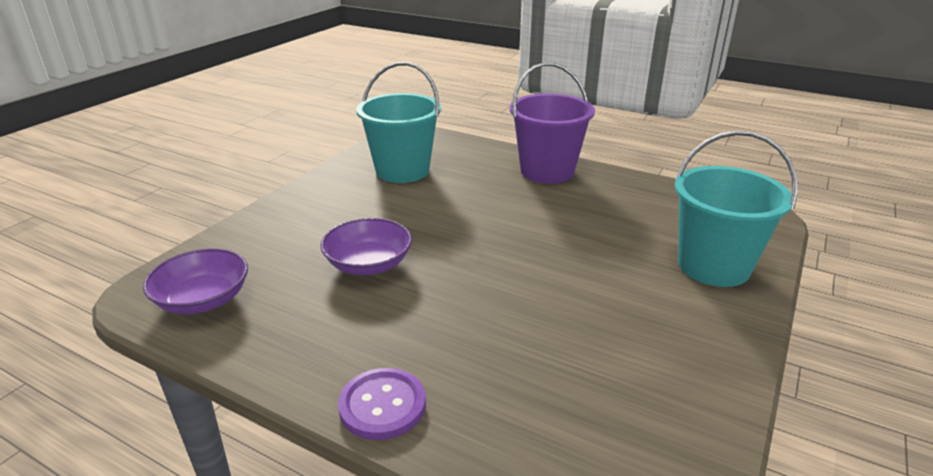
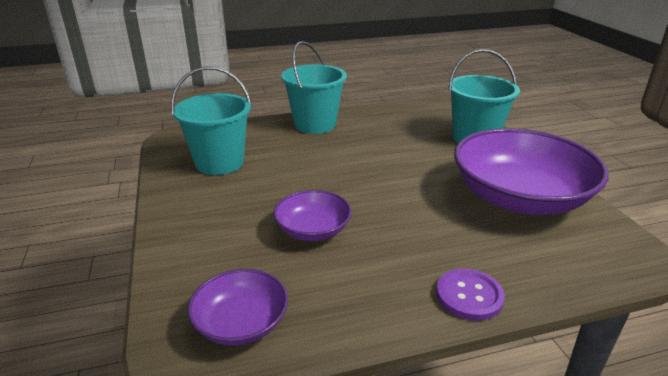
camera: 45 degrees left, 0 degrees up
(547, 171) = (315, 124): purple bucket -> turquoise bucket
(634, 358) = (519, 198): none -> purple bowl

